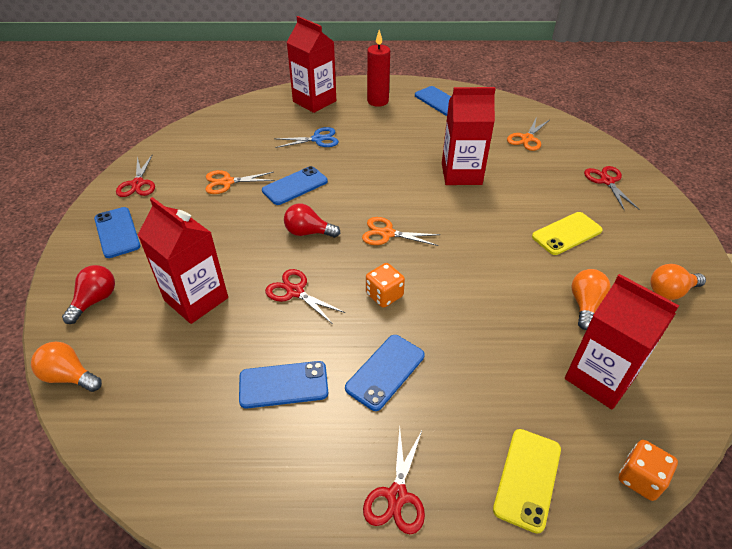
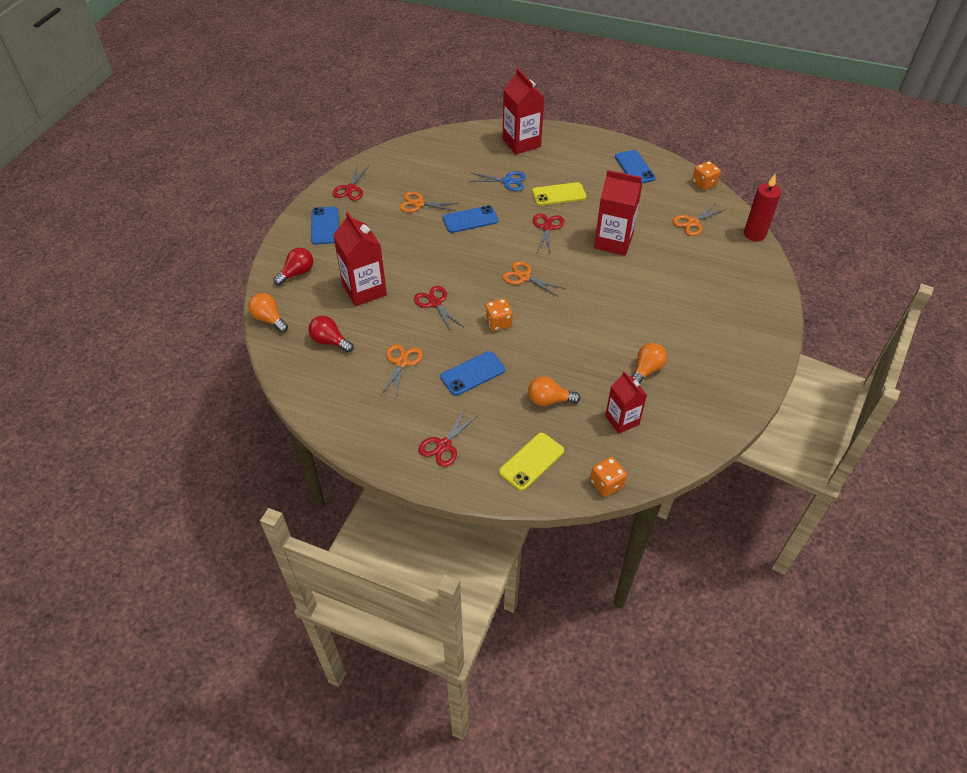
camera: 20 degrees right, 5 degrees up
(283, 385) = (401, 362): blue phone -> orange scissors
(308, 232) = (464, 261): red light bulb -> red light bulb (330, 341)
(378, 101) = (578, 155): red candle -> red candle (754, 234)
(513, 102) = (704, 184): none -> orange dice
(566, 233) = (670, 314): yellow phone -> yellow phone (559, 194)
(600, 378) = (622, 420): red carton -> red carton, size x0.64
(607, 181) = (738, 279): red scissors -> red scissors (547, 227)
(670, 291) = (722, 379): orange light bulb -> orange light bulb (549, 400)

